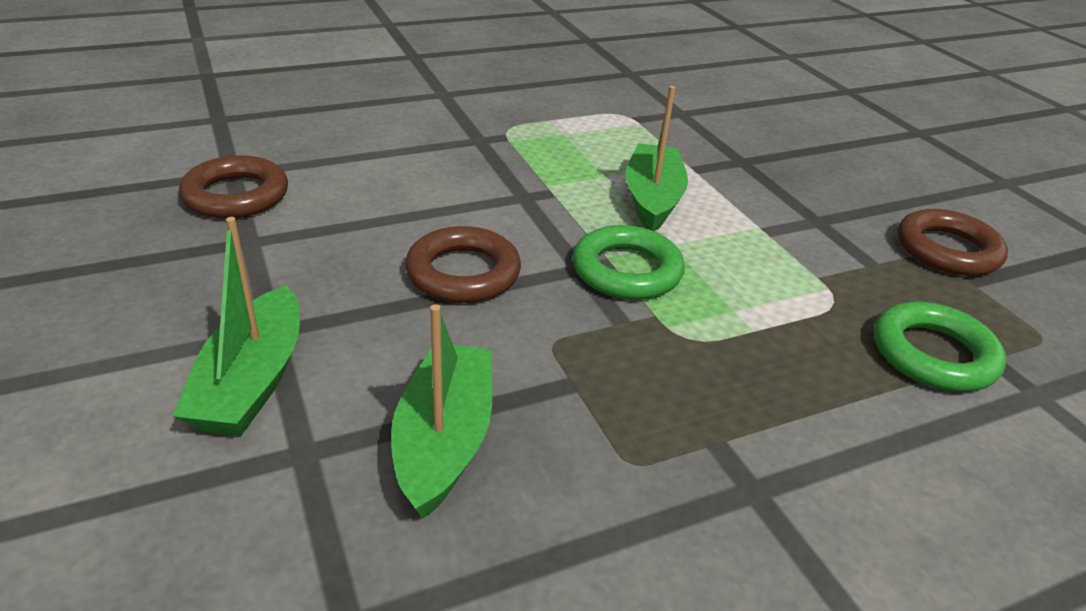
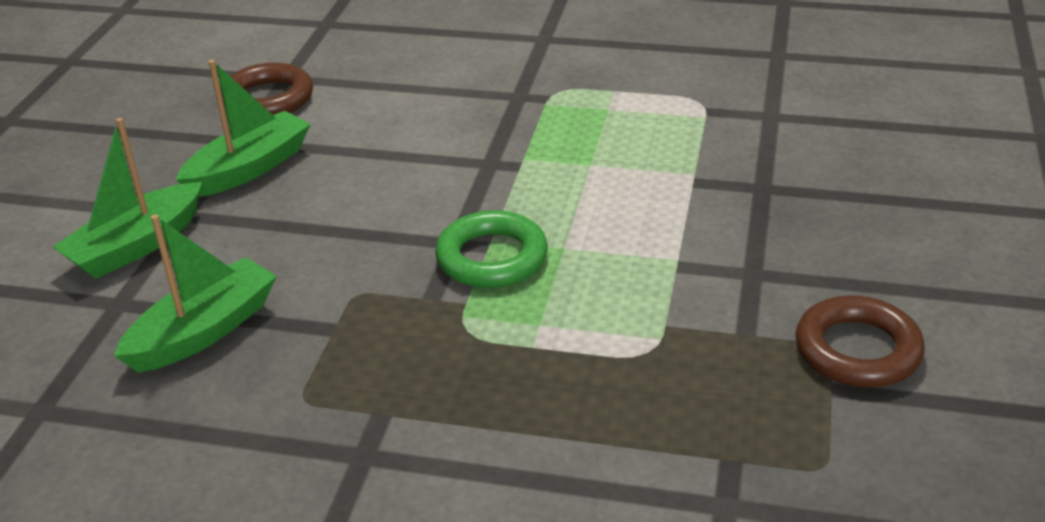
camera: 40 degrees right, 0 degrees up
(463, 273) = (358, 215): brown ring -> none
(652, 199) = (606, 200): green boat -> green boat (249, 168)
(933, 354) = (673, 431): green ring -> none

